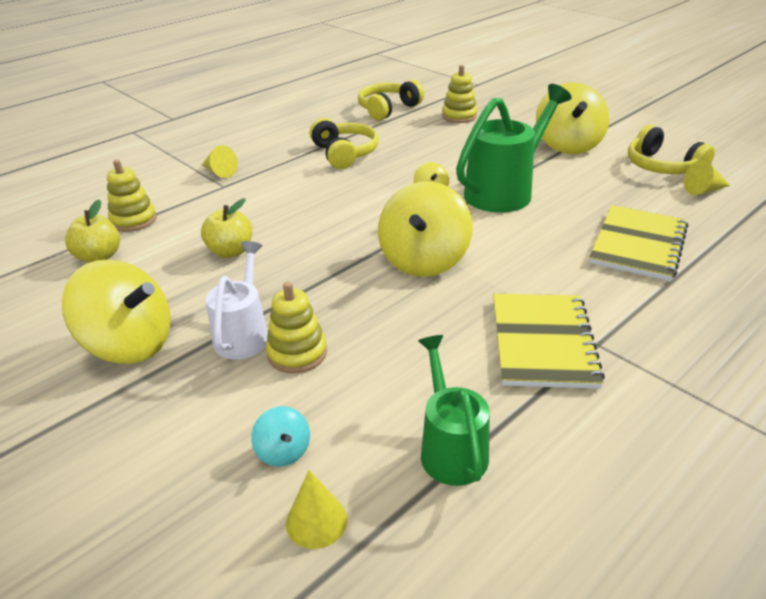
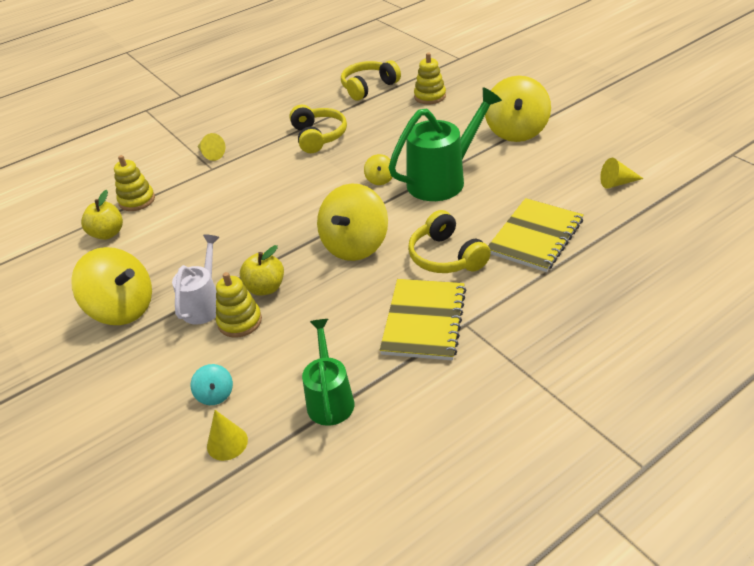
camera: 10 degrees right, 5 degrees up
(230, 251) = (207, 232): yellow apple -> yellow apple (265, 288)
(662, 167) = (591, 157): yellow headphones -> yellow headphones (446, 257)

